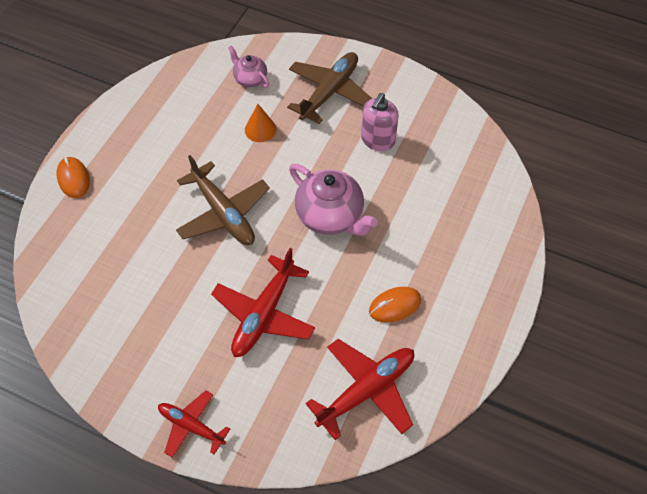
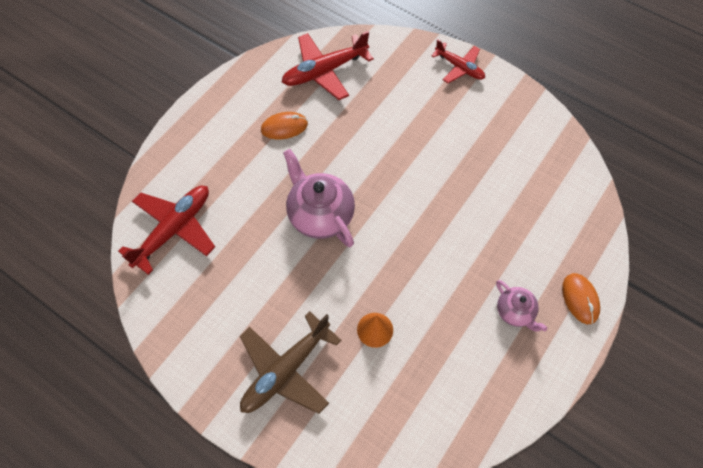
camera: 170 degrees left, 5 degrees up
(223, 213) = (424, 234): brown plane -> none
(250, 79) = (378, 408): pink teapot -> pink teapot (515, 312)
(264, 314) = (396, 137): red plane -> red plane (174, 229)
(377, 140) = (249, 293): pink soap dispenser -> none

